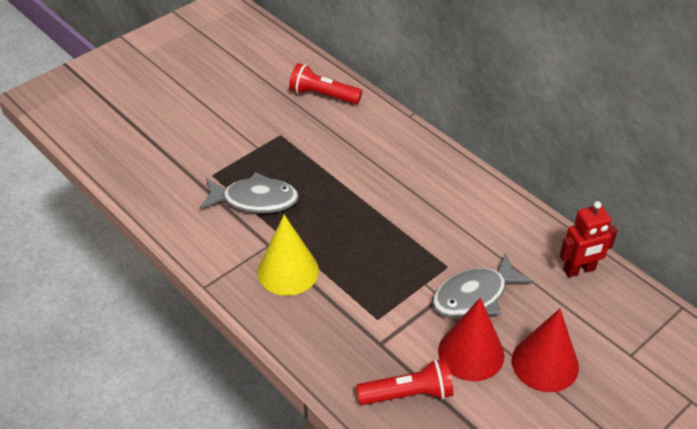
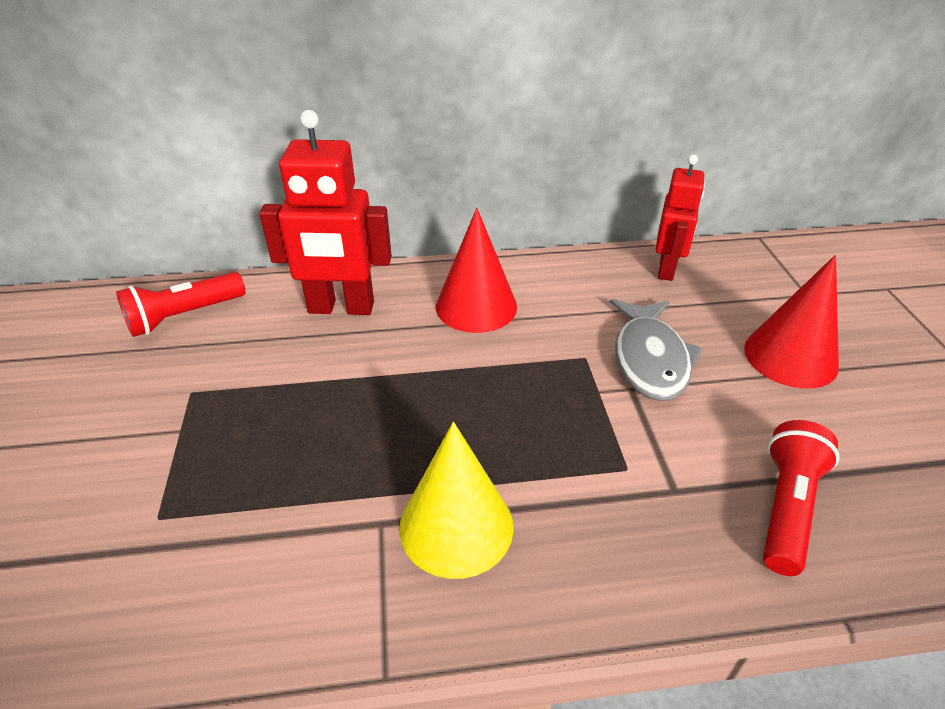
camera: 55 degrees left, 5 degrees down
(255, 200) = (275, 490): grey fish -> none
(386, 146) = (341, 308): none -> red robot
(471, 353) = (742, 408): red cone -> red cone (476, 306)

